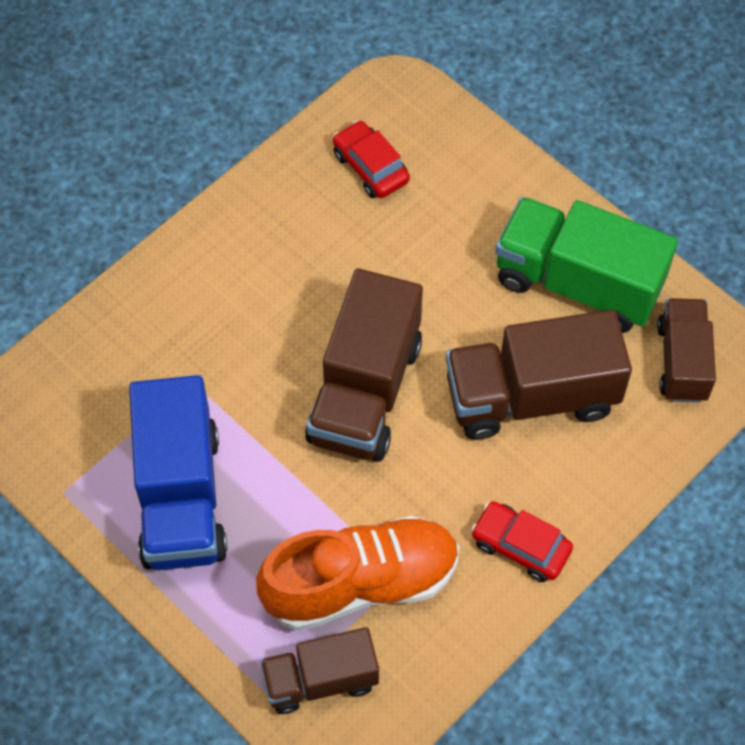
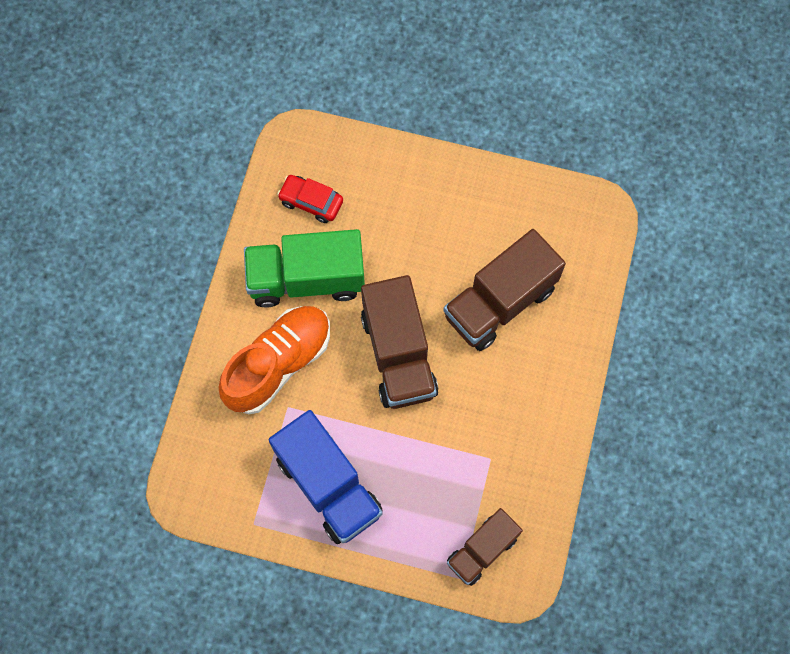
camera: 30 degrees left, 10 degrees up
(360, 583) = (469, 477): orange shoe -> orange shoe (278, 364)
(520, 546) = (548, 401): red car -> none
(577, 283) = (484, 212): green truck -> green truck (307, 279)
(682, 361) = (575, 231): brown truck -> none

